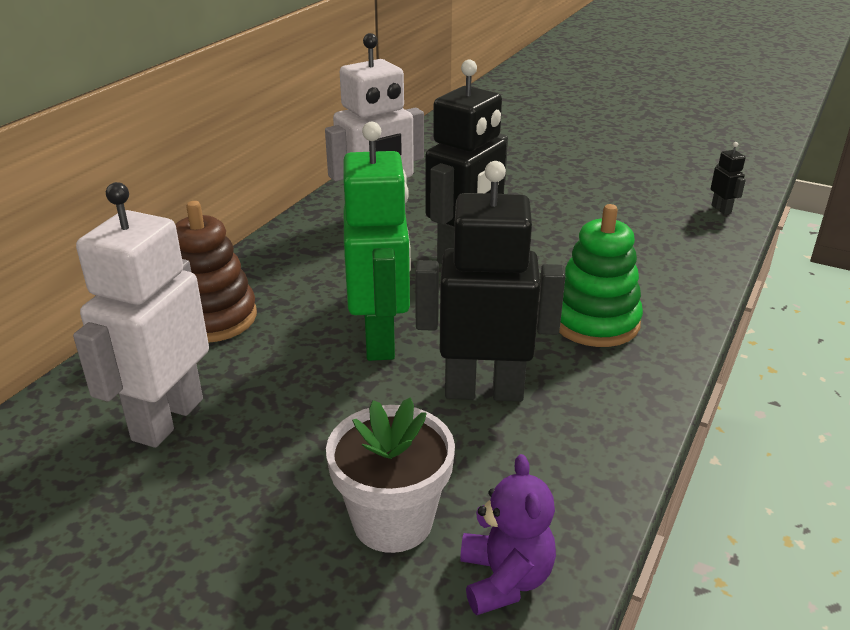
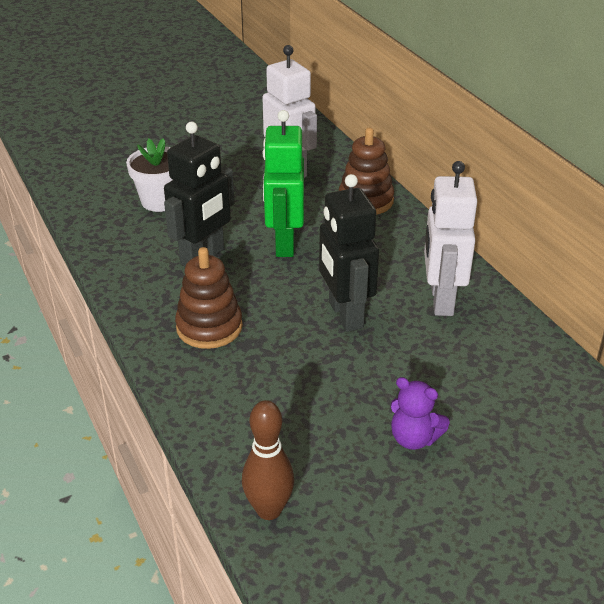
camera: 125 degrees right, 5 degrees up
(380, 339) = (284, 244): green robot -> green robot turned 60 degrees clockwise
(505, 579) = (101, 213): purple teddy bear -> purple teddy bear (414, 438)
(595, 322) = (209, 327): green stacking toy -> brown stacking toy
(721, 209) = (269, 510): black robot -> brown bowling pin

